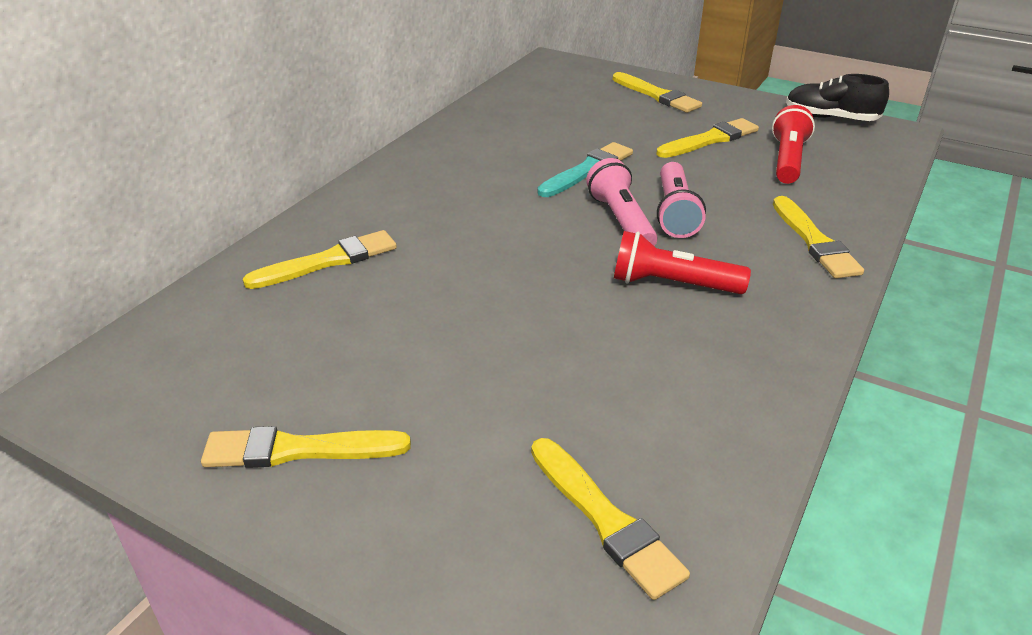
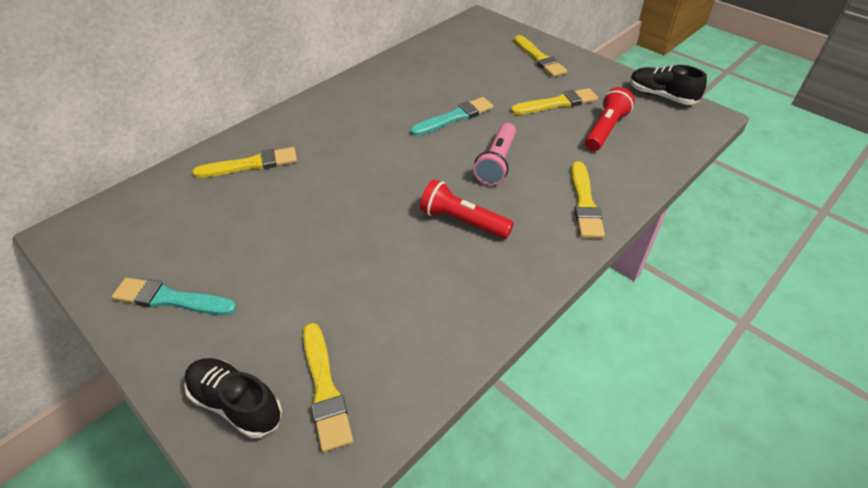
camera: 15 degrees right, 10 degrees up
(299, 450) = (171, 299): yellow brush -> turquoise brush
(483, 567) = (236, 404): none -> black shoe
(621, 221) = (455, 163): pink flashlight -> none

